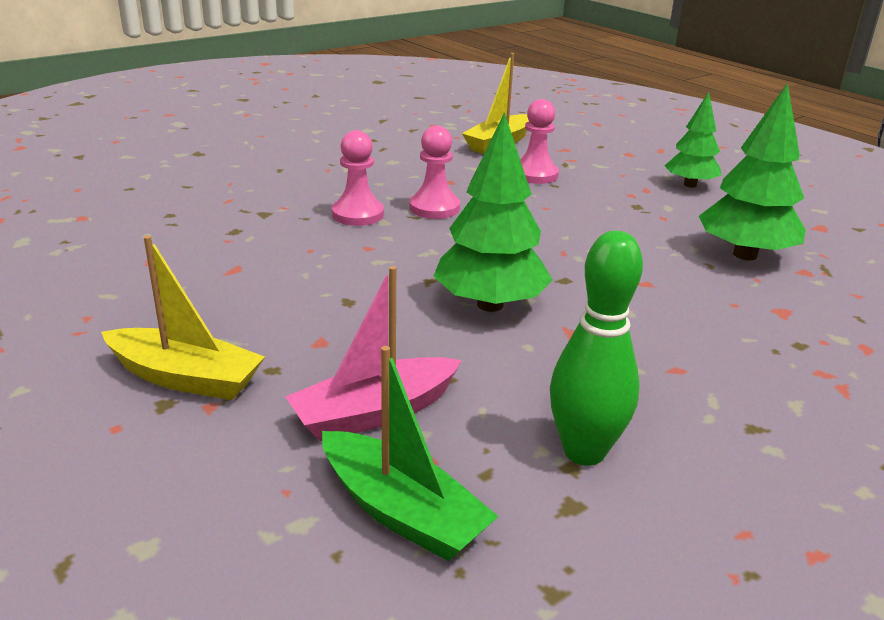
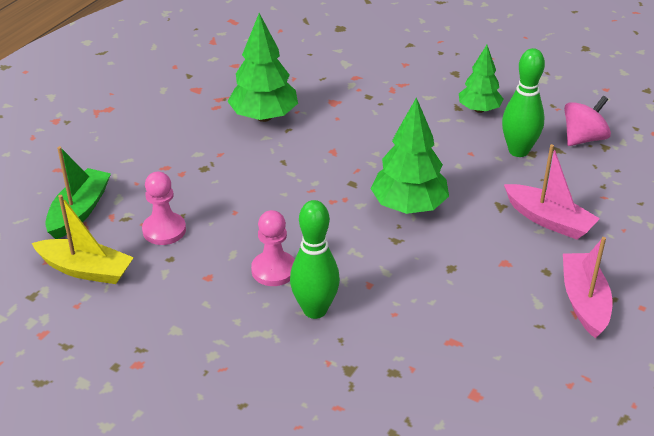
camera: 110 degrees left, 10 degrees up
(186, 378) = (584, 301): yellow boat -> pink boat
(358, 214) = (315, 310): pink pawn -> green bowling pin
(402, 512) = (603, 192): green boat -> green boat (79, 211)
(596, 567) = (583, 138): none -> pink spinning top
(690, 185) = (143, 147): green tree -> green tree (479, 109)

